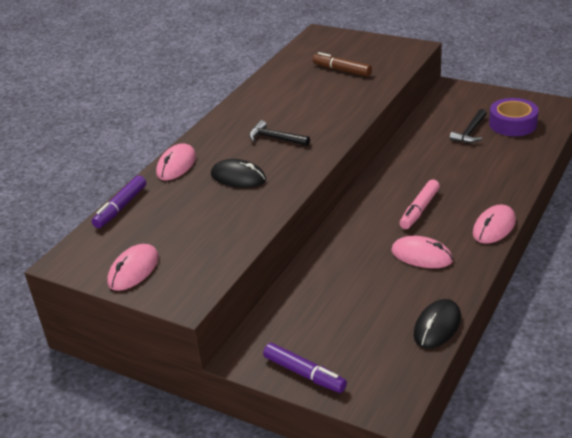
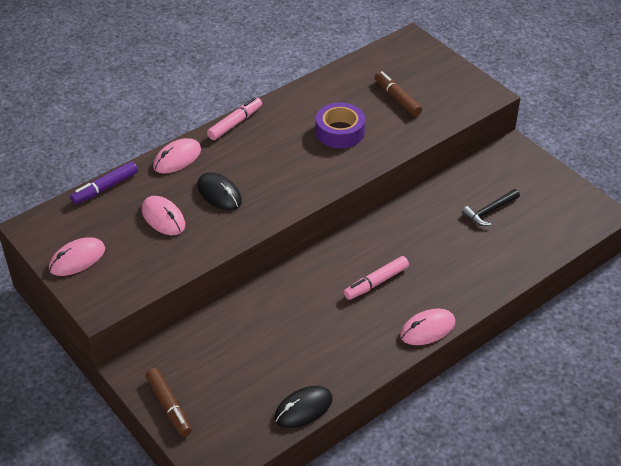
camera: 20 degrees right, 10 degrees up
(212, 126) = (235, 123): none -> pink marker
(275, 138) = (279, 161): black hammer -> none
(304, 374) = (169, 406): purple marker -> brown marker
(421, 255) = (342, 332): pink mouse -> pink mouse (163, 218)
(512, 124) = (538, 217): purple tape -> purple tape (340, 132)

